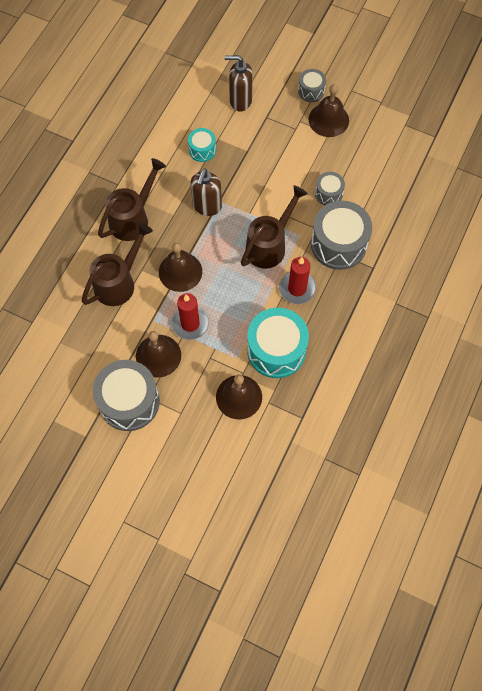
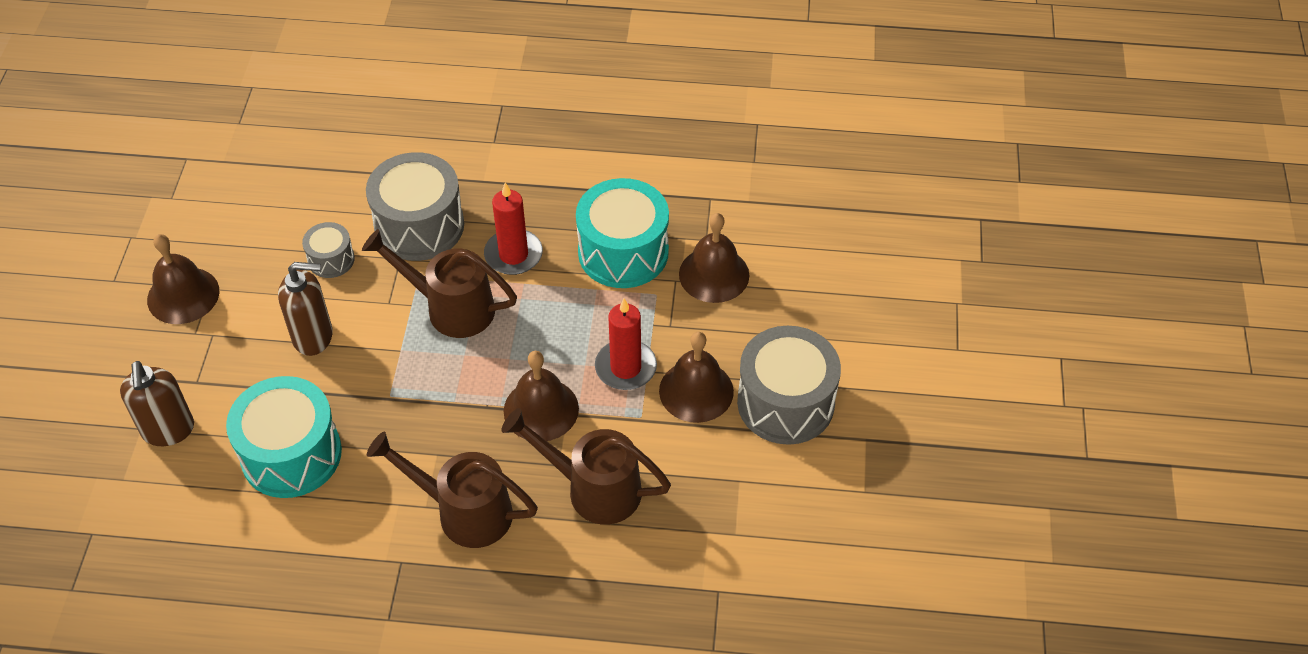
camera: 110 degrees left, 15 degrees down
(202, 150) = (291, 454): turquoise drum -> turquoise drum, size x1.96
(207, 206) = (405, 411): brown soap dispenser -> brown soap dispenser (313, 337)
(311, 91) = (126, 334): grey drum -> none

